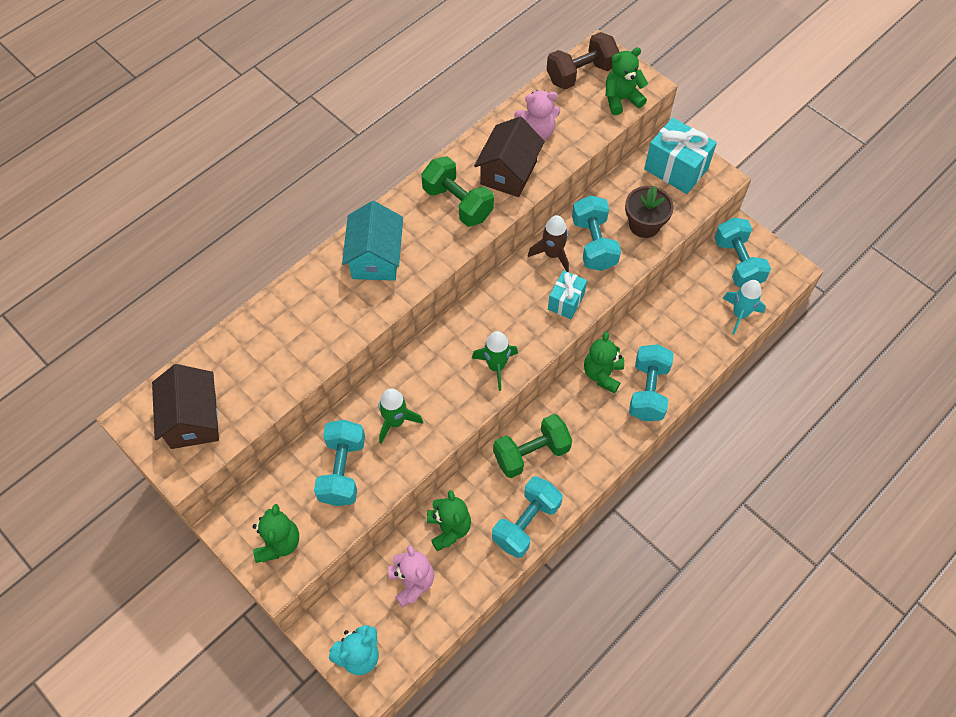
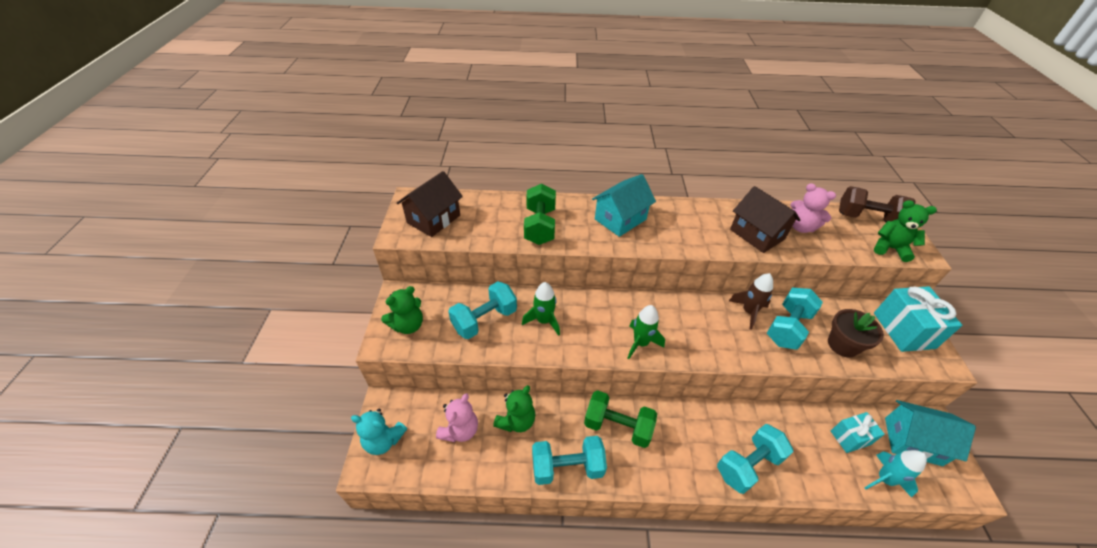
camera: 45 degrees right, 15 degrees down
(457, 203) = (703, 227): green dumbbell -> green dumbbell (540, 226)
(508, 172) = (757, 234): brown house -> brown house turned 75 degrees clockwise
(566, 301) = (731, 345): turquoise gift -> turquoise gift (850, 437)
(602, 374) = (721, 423): green teddy bear -> none
(737, 263) = (912, 441): turquoise dumbbell -> turquoise house

